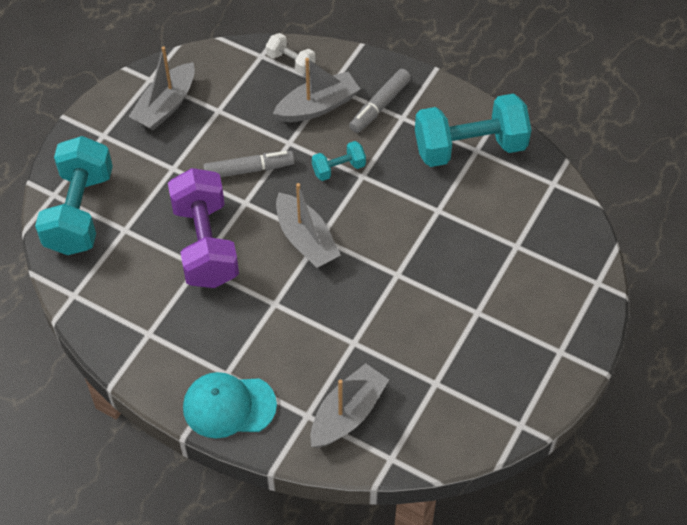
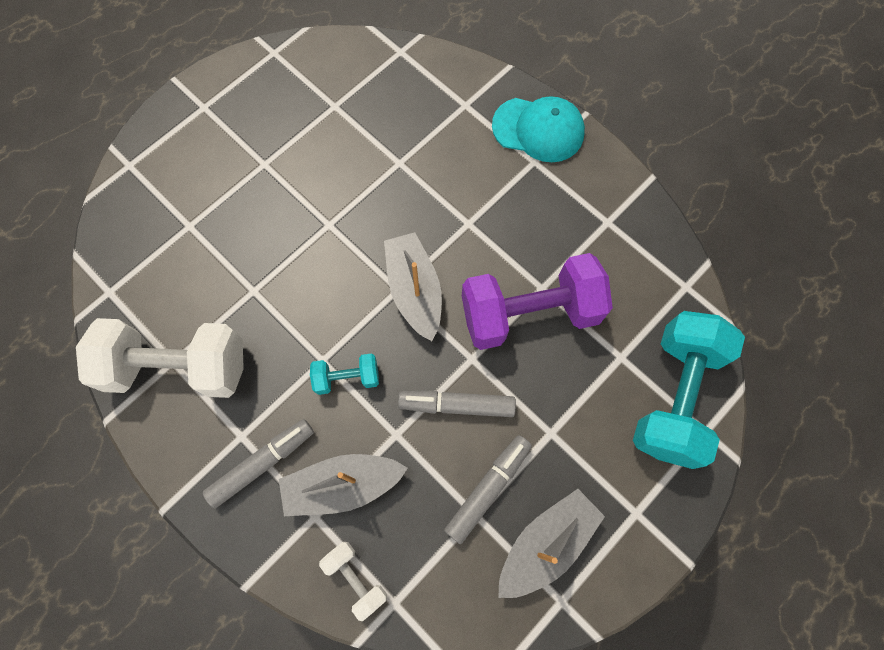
camera: 165 degrees left, 15 degrees up
(205, 244) = (529, 313): purple dumbbell -> purple dumbbell turned 75 degrees clockwise
(213, 126) = (488, 488): none -> grey marker
(347, 414) = (427, 97): grey boat -> none
(470, 147) = (179, 367): turquoise dumbbell -> white dumbbell

